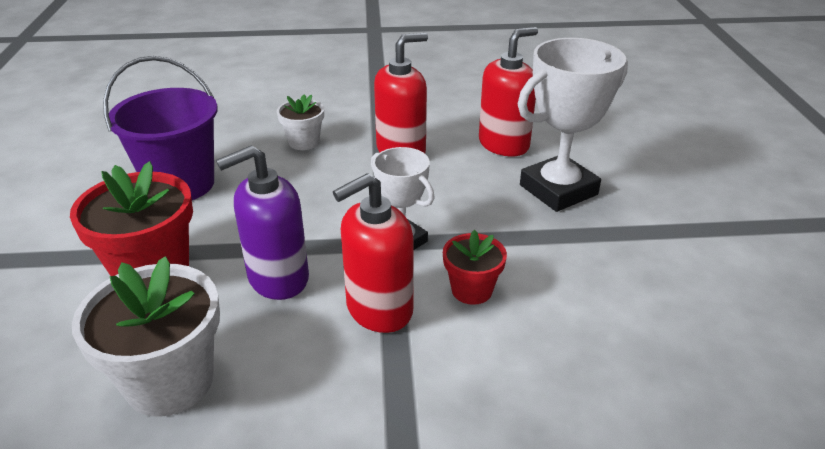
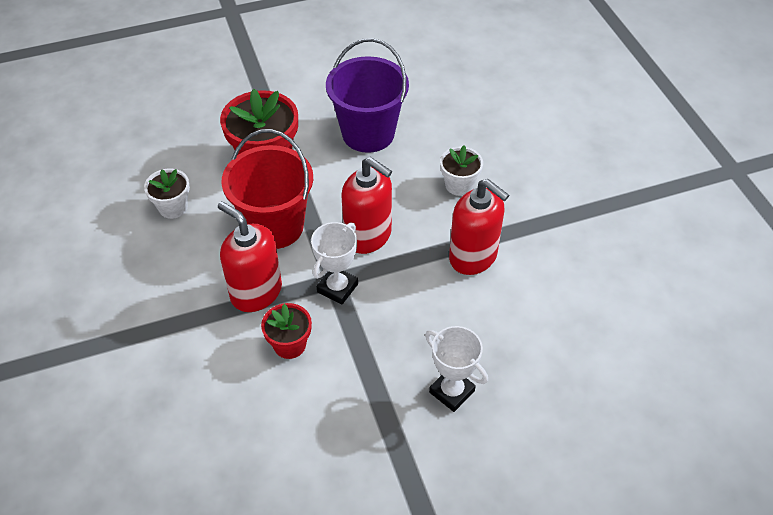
camera: 75 degrees right, 15 degrees up
(170, 381) = (173, 207): white flower pot -> white flower pot, size x0.56
(278, 278) = (275, 226): purple soap dispenser -> red bucket
(504, 144) = (519, 336): red soap dispenser -> red soap dispenser (368, 236)
(558, 190) = (452, 391): white trophy -> white trophy, size x0.59

